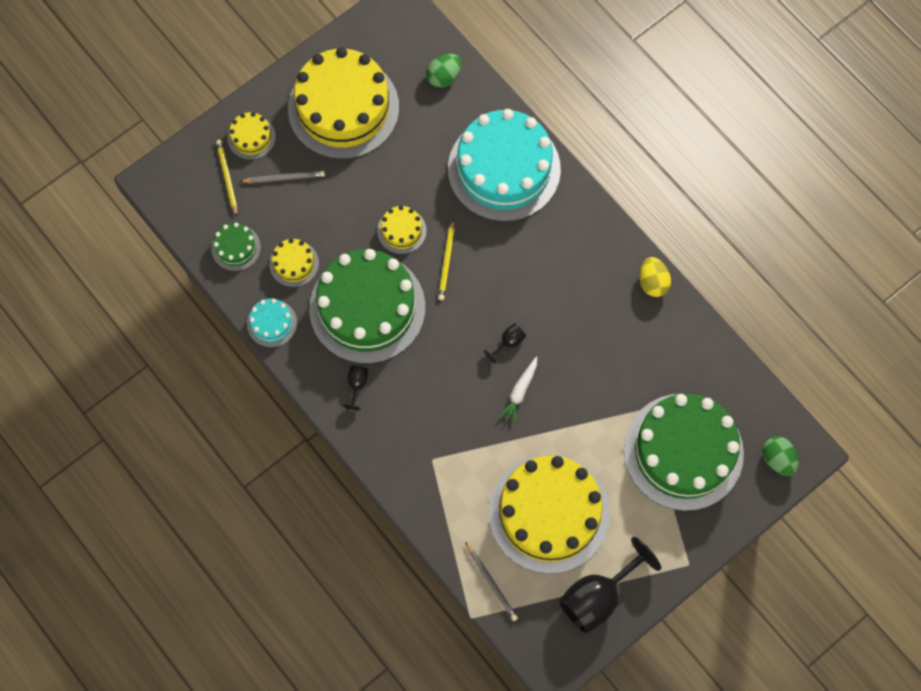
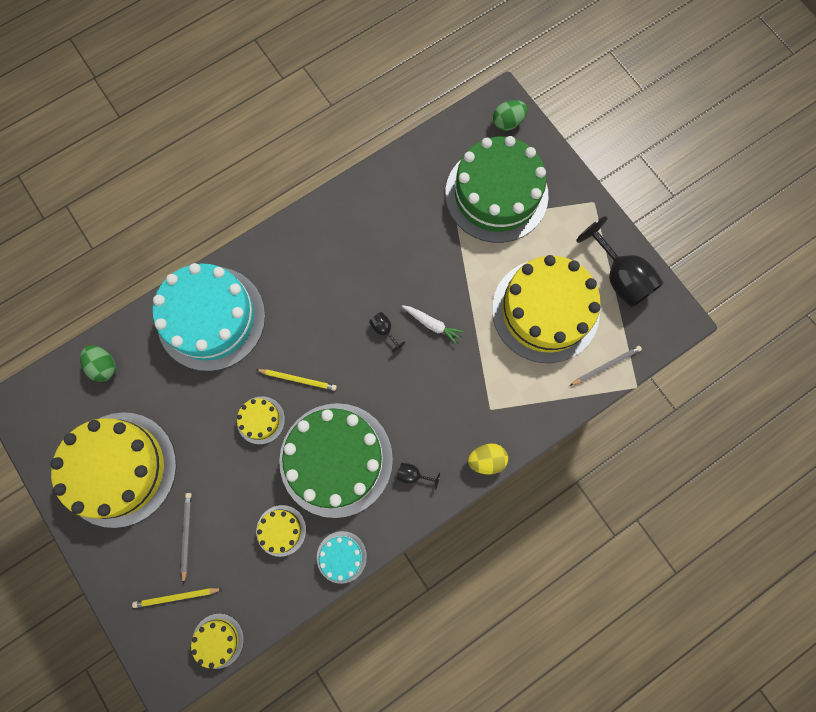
camera: 85 degrees left, 5 degrees up
(236, 247) = (256, 591): green cake -> none
(251, 137) = (135, 568): yellow cake -> yellow cake (218, 640)
(652, 282) = (340, 201): yellow egg -> yellow egg (486, 460)

